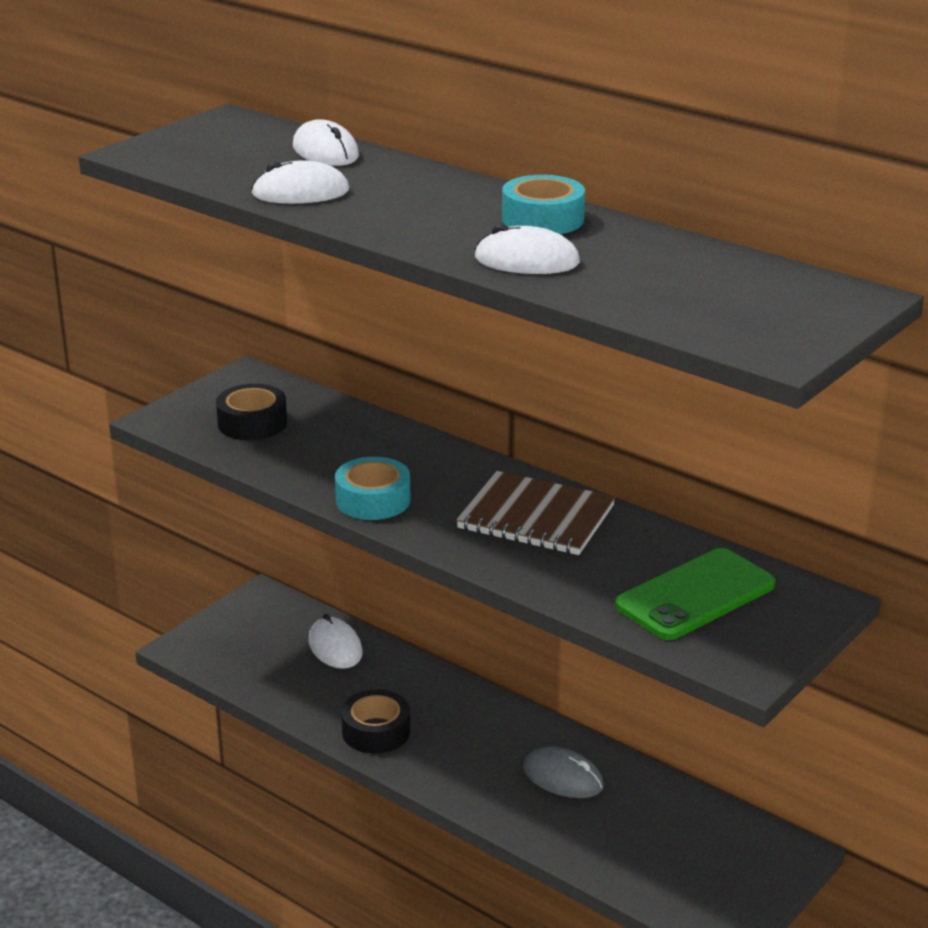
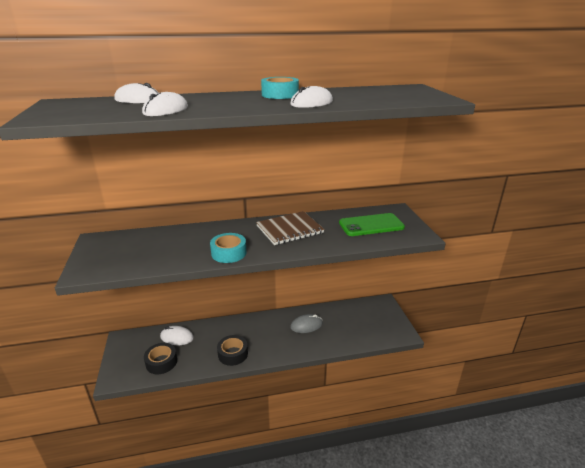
camera: 50 degrees left, 0 degrees up
(252, 423) = (129, 253): black tape -> black tape (161, 362)
(695, 595) = (371, 225): green phone -> green phone turned 75 degrees clockwise

